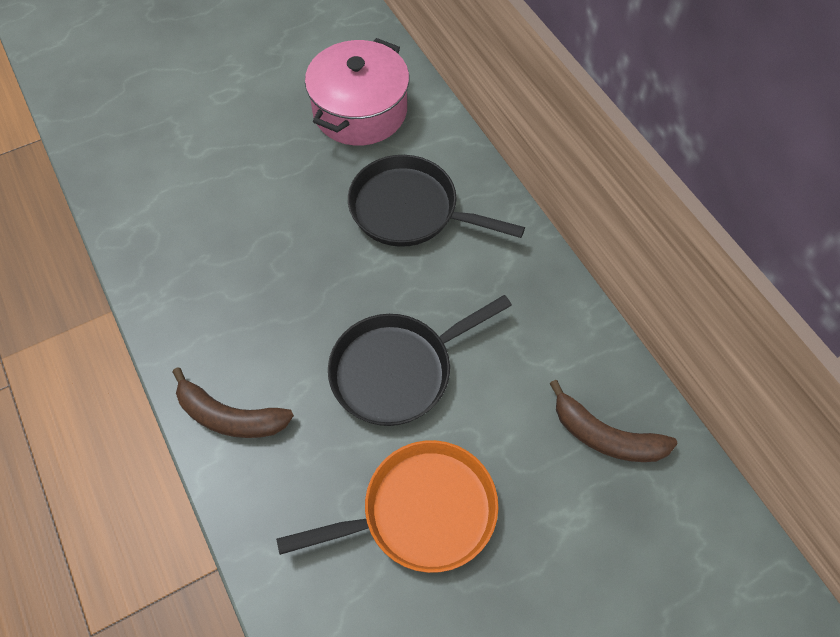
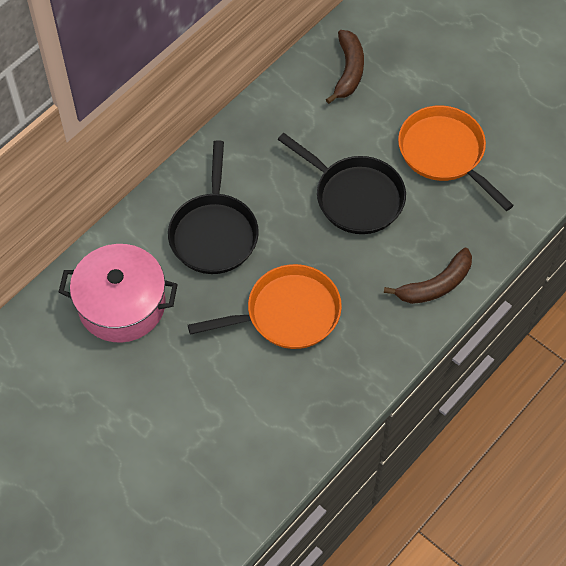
camera: 110 degrees left, 0 degrees up
(230, 416) = (435, 285): brown banana -> brown banana turned 60 degrees clockwise
(275, 247) = (287, 313): none -> orange pan

